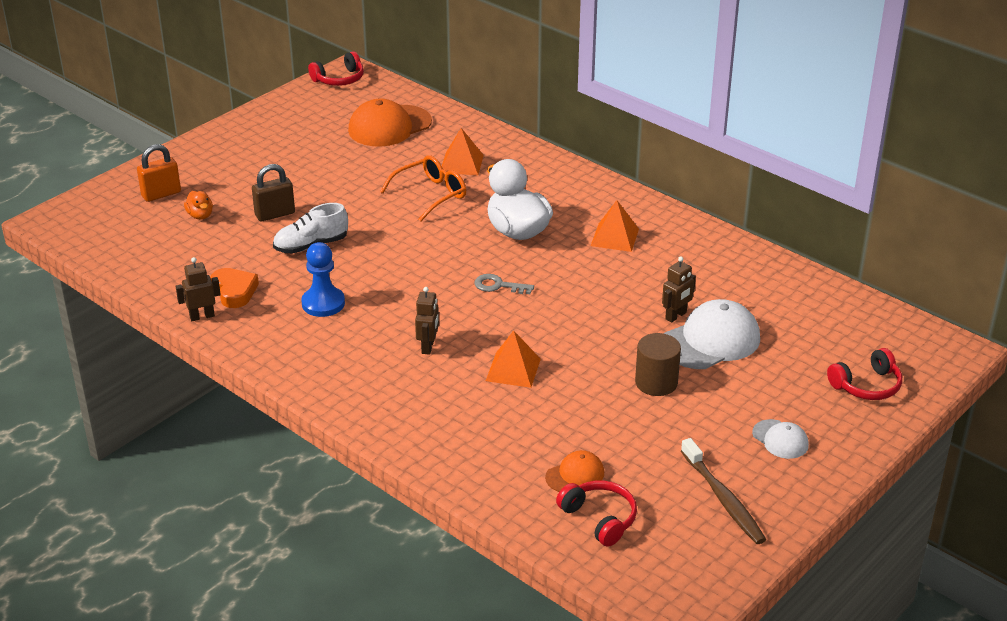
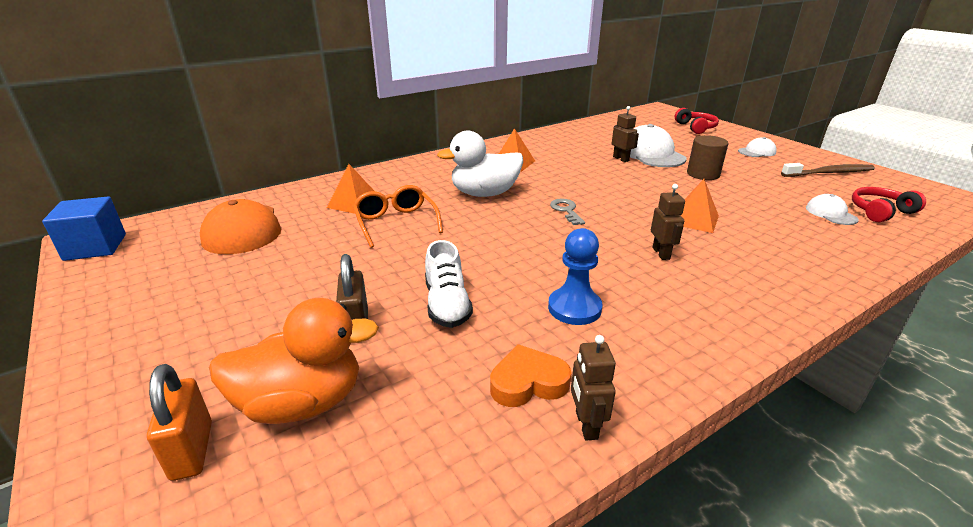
camera: 75 degrees left, 5 degrees down
(200, 215) = (302, 403): orange duck -> orange duck, size x2.18
(339, 79) = (95, 247): red headphones -> blue cube
(428, 347) = (661, 253): brown robot -> brown robot turned 60 degrees clockwise
(498, 286) = (566, 210): grey key -> grey key turned 135 degrees clockwise
(575, 475) = (831, 213): orange cap -> white cap

